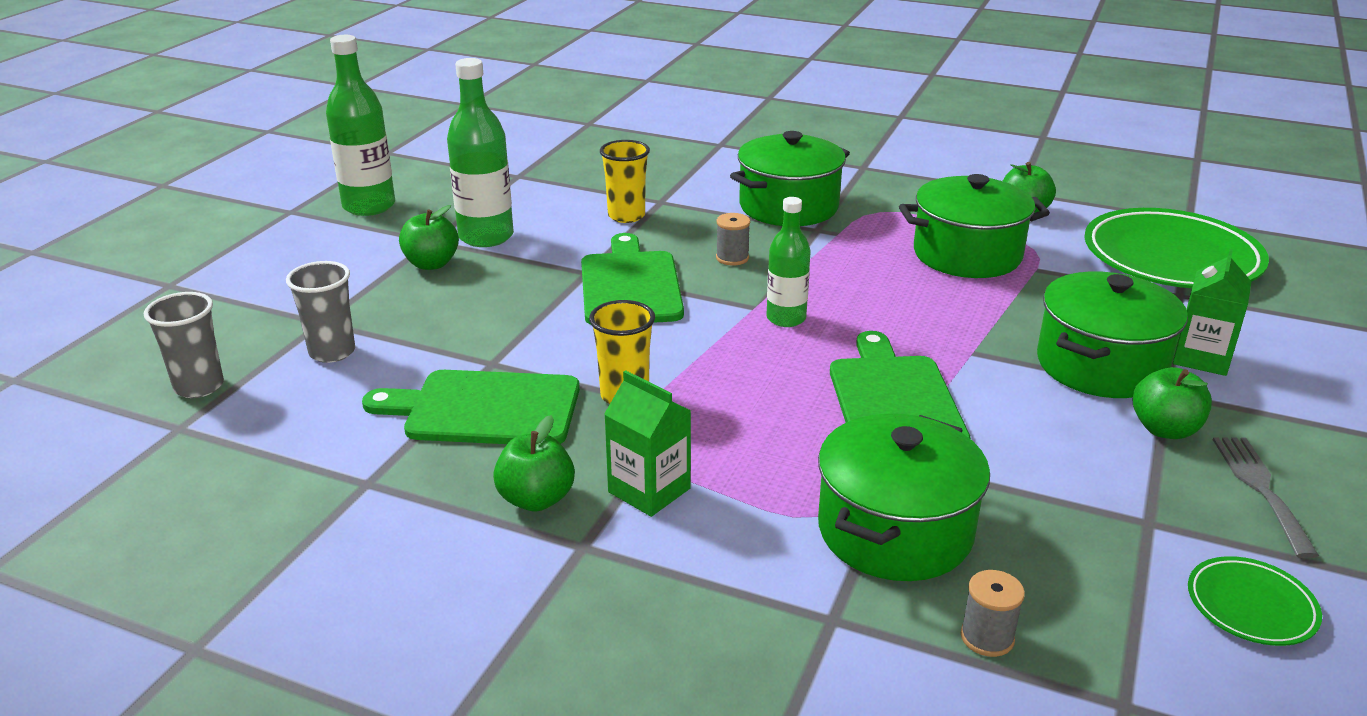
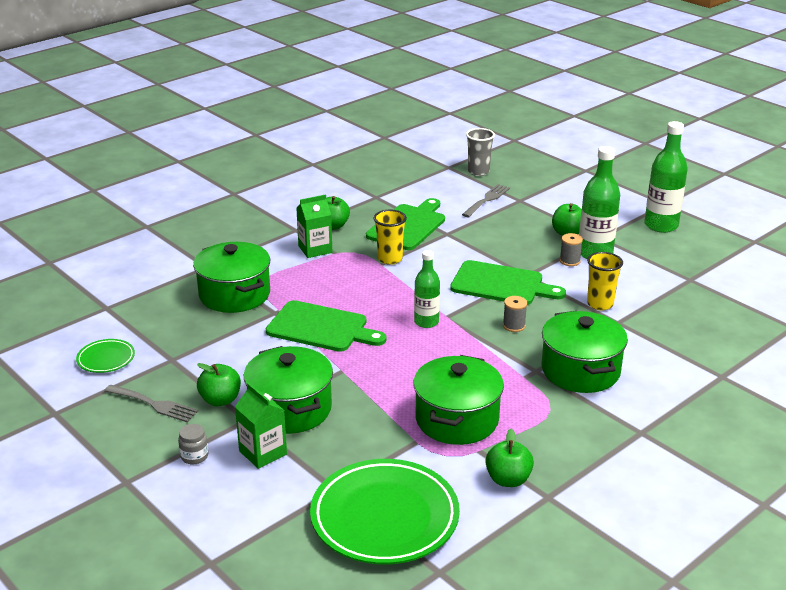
camera: 115 degrees right, 0 degrees up
(332, 352) = (487, 200): grey cup -> grey fork
(987, 637) = (163, 293): grey spool -> grey spool (569, 261)
(1287, 406) = (194, 456): none -> grey jar

